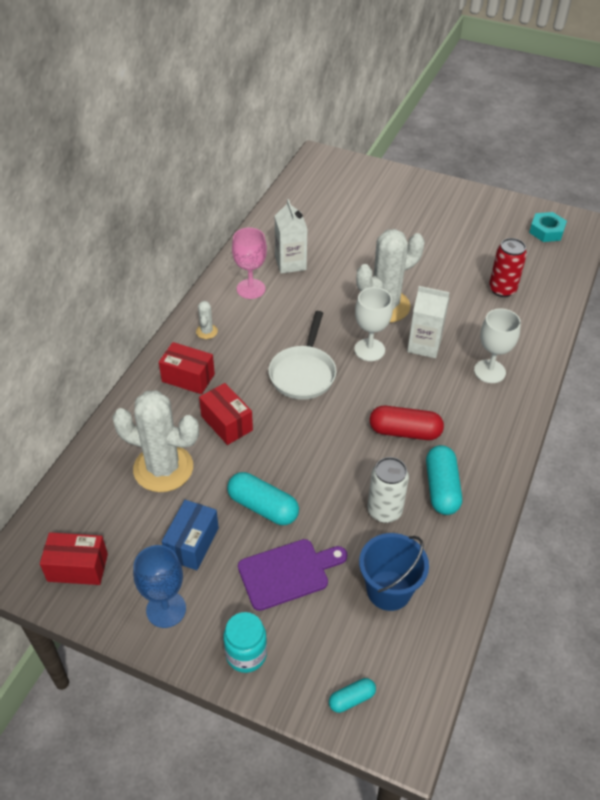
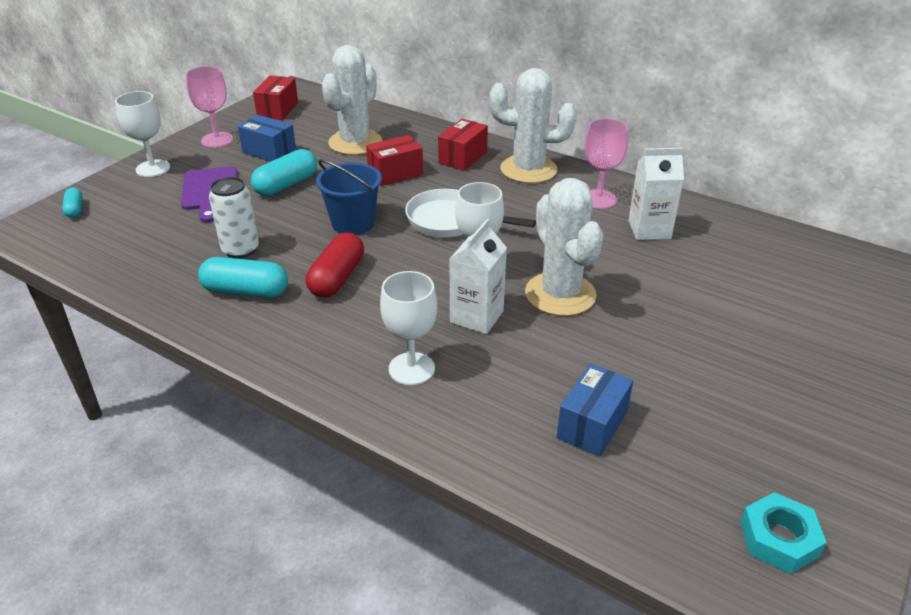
camera: 100 degrees right, 10 degrees down
(166, 609) = (217, 140): blue goblet -> pink goblet
(206, 331) = (528, 169): white cactus -> white cactus, size x2.40
(246, 654) = (153, 168): turquoise jar -> white goblet
(389, 590) = (153, 240): blue bucket -> blue bucket (353, 223)
(502, 289) = (592, 424): red can -> blue box

